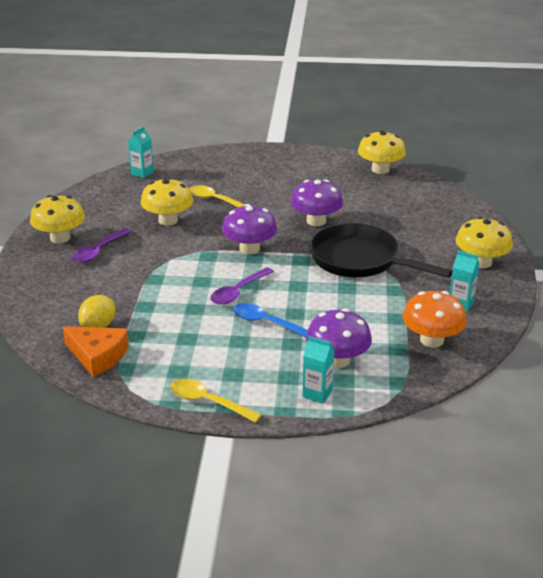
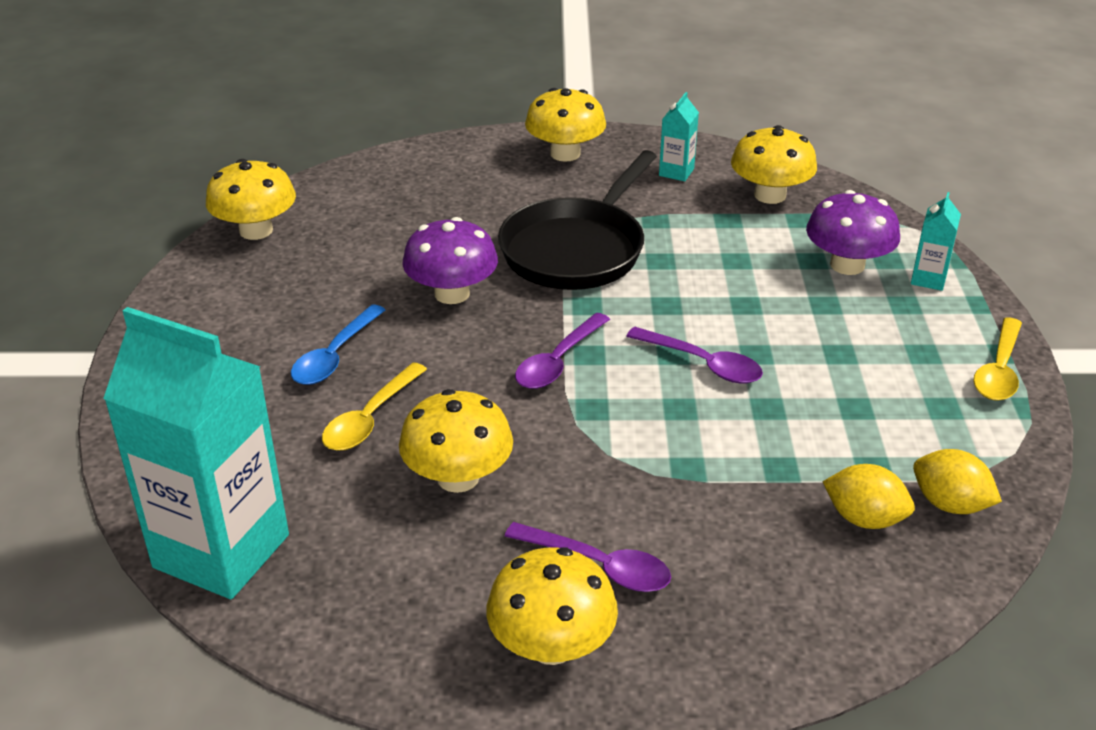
camera: 95 degrees left, 5 degrees up
(98, 356) = (949, 504): orange cheese -> yellow lemon
(142, 173) = (221, 551): turquoise carton -> turquoise carton, size x2.40
(249, 248) = (558, 361): purple mushroom -> purple spoon
(267, 323) = (782, 329): blue spoon -> blue spoon (335, 355)
(431, 340) = (770, 195): orange mushroom -> yellow mushroom

